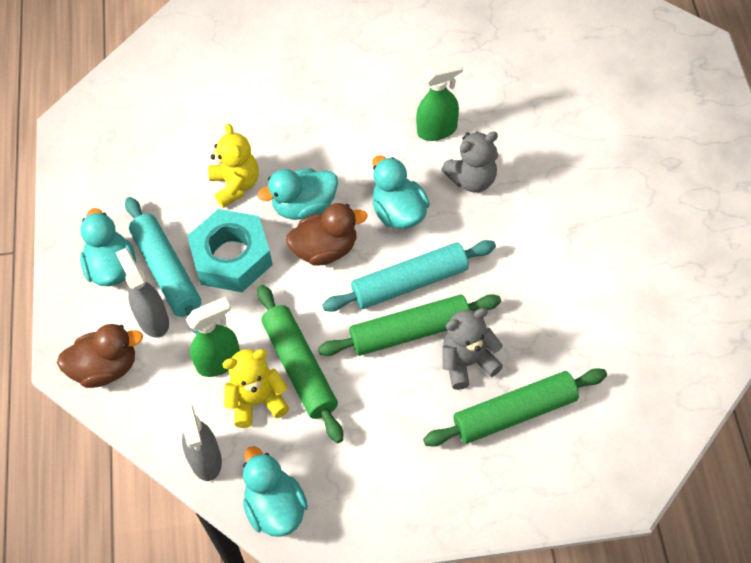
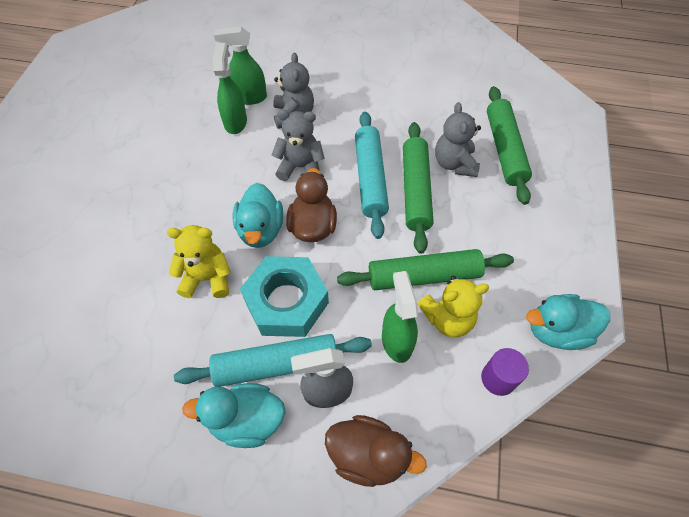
camera: 75 degrees left, 0 degrees up
(105, 368) = (368, 456): brown duck -> brown duck turned 105 degrees clockwise
(206, 460) = (498, 378): grey spray bottle -> purple cylinder
(257, 401) = (447, 319): yellow teddy bear -> yellow teddy bear turned 105 degrees counterclockwise
(399, 212) = (300, 167): turquoise duck -> grey teddy bear
(480, 128) = (249, 97): none -> green spray bottle

